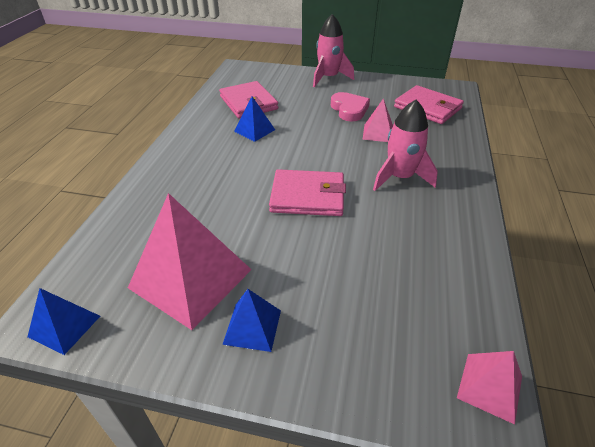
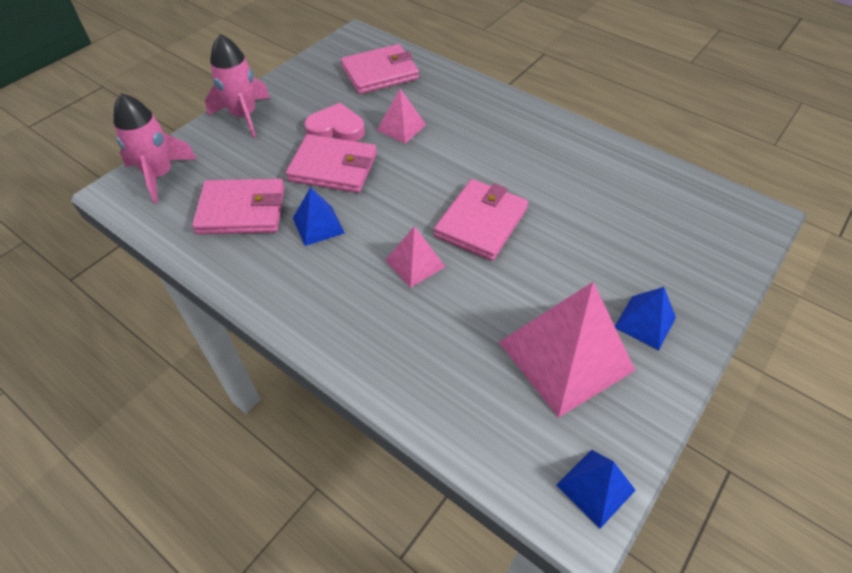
camera: 65 degrees left, 10 degrees up
(311, 119) = (333, 167): none -> pink wallet
(400, 177) = (488, 146): pink rocket -> pink rocket (160, 175)
(489, 387) = (736, 204): pink pyramid -> pink pyramid (415, 263)

